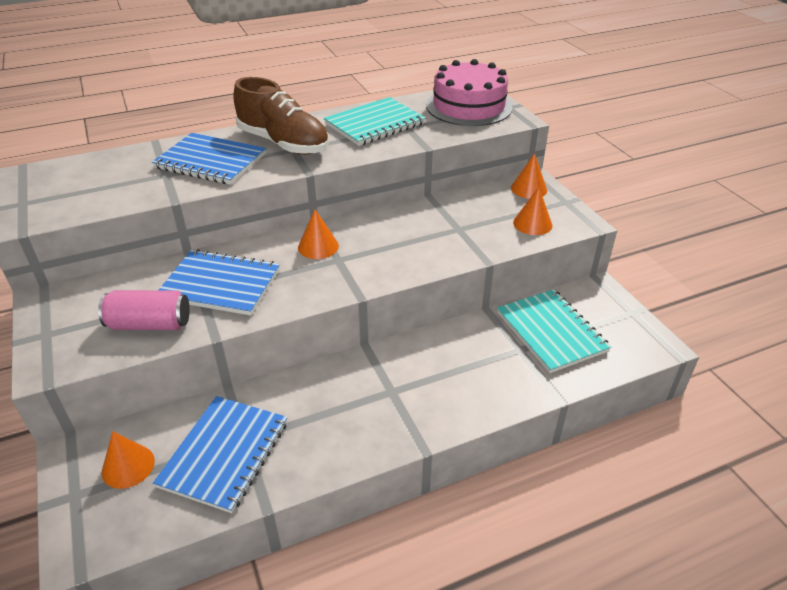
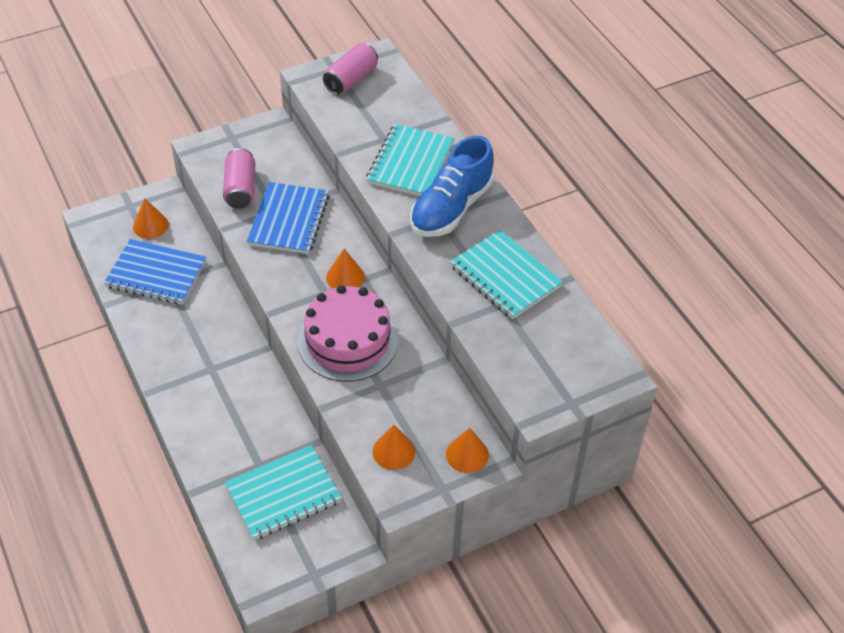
camera: 85 degrees right, 10 degrees up
(51, 192) = (351, 79): none -> pink can
(210, 161) = (410, 163): blue notebook -> turquoise notebook
(283, 143) = (451, 208): brown shoe -> blue shoe
(469, 106) = (566, 362): pink cake -> pink cake (347, 341)

